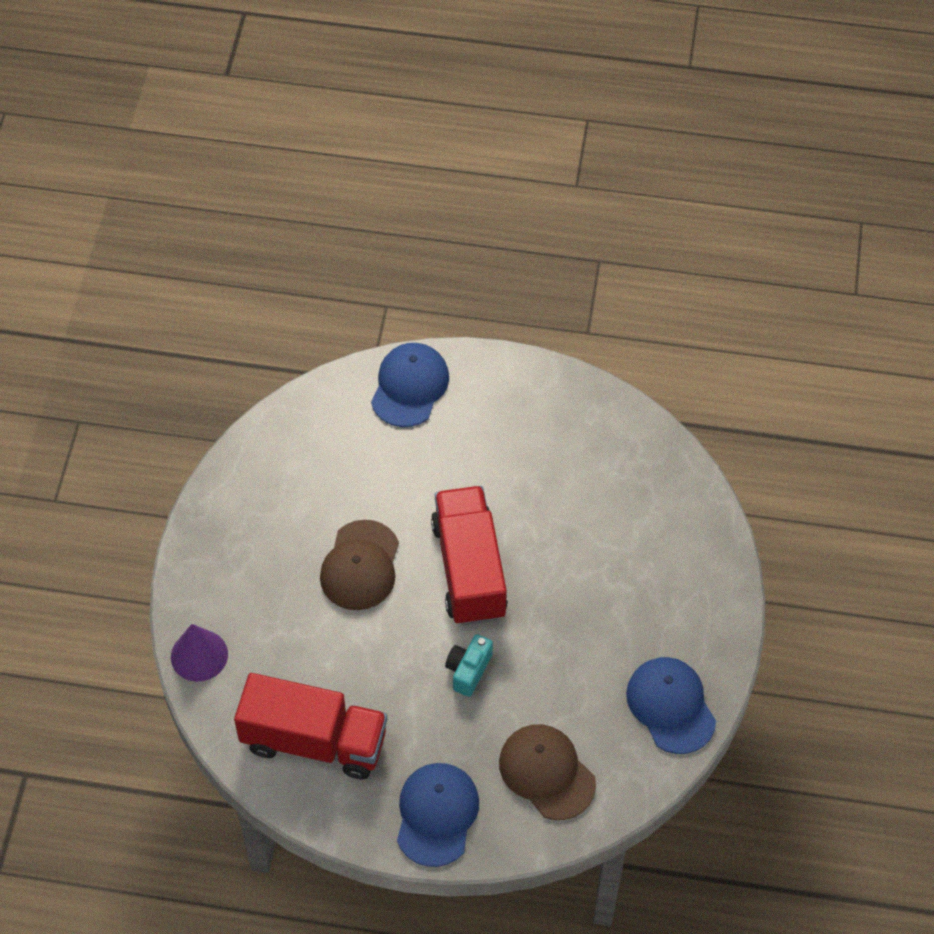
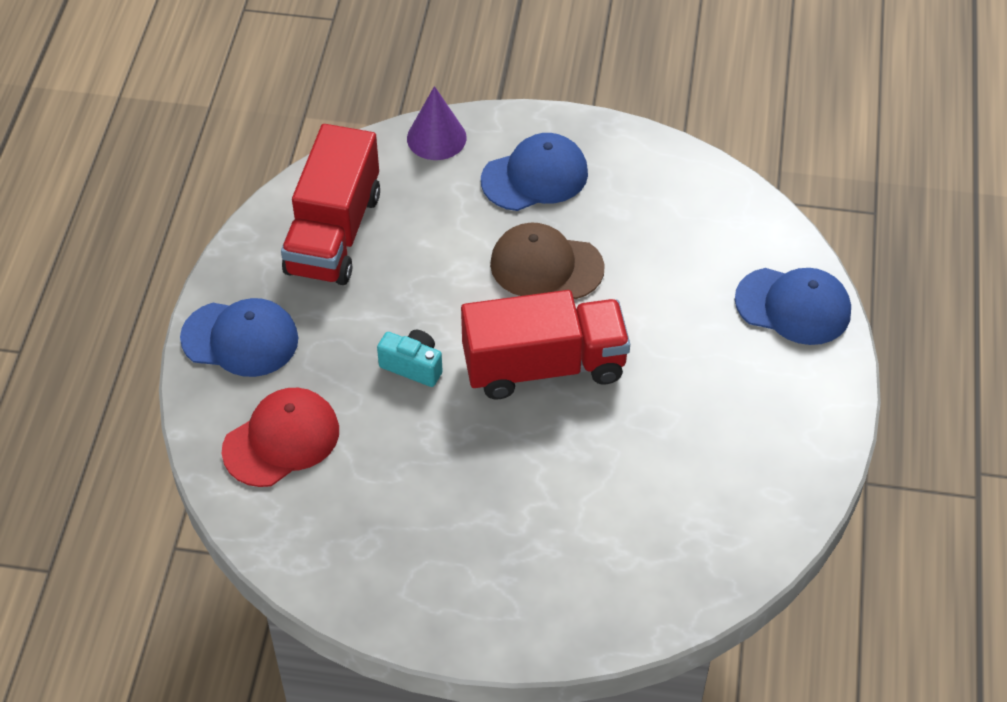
camera: 90 degrees right, 5 degrees down
(546, 772) = (281, 440): brown cap -> red cap
(670, 706) = (359, 569): blue cap -> blue cap (535, 176)

